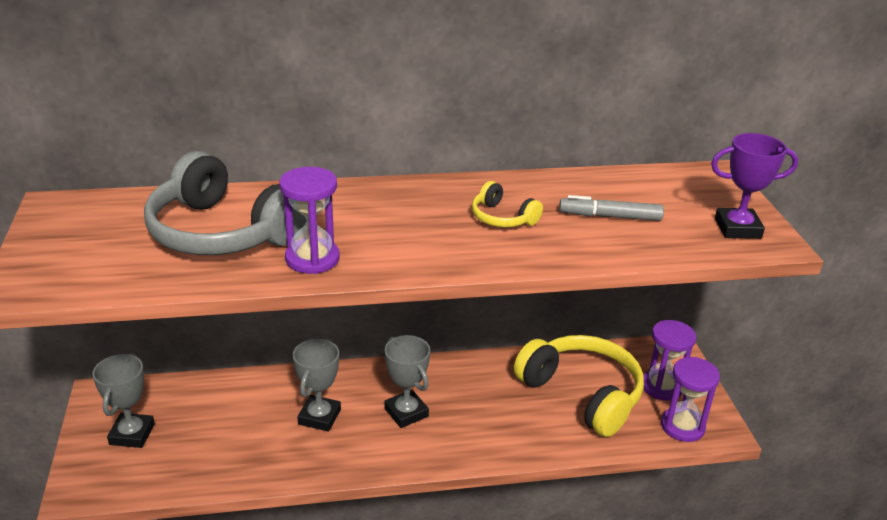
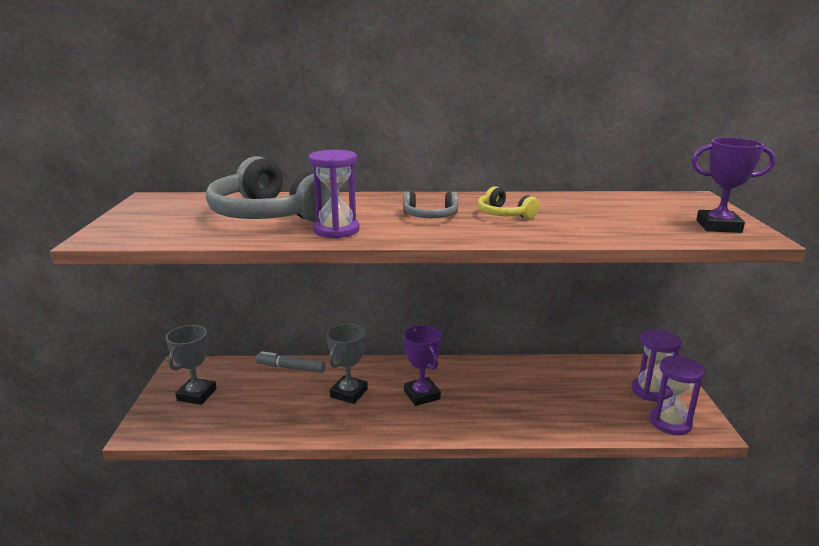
camera: 10 degrees right, 10 degrees down
(406, 412) = (422, 395): grey trophy -> purple trophy
(417, 225) = (430, 216): none -> grey headphones
(582, 394) = (577, 392): yellow headphones -> none
(610, 216) = (599, 216): grey marker -> grey marker (291, 368)

